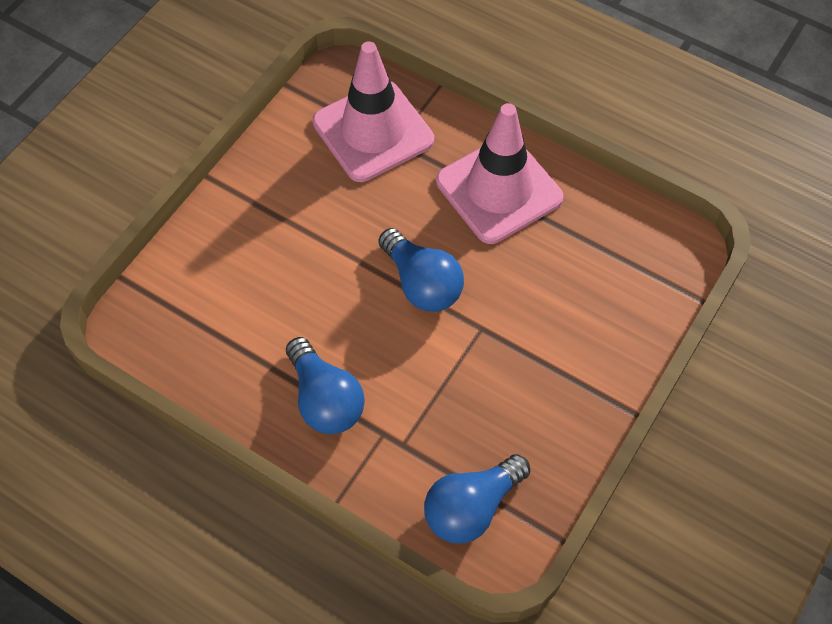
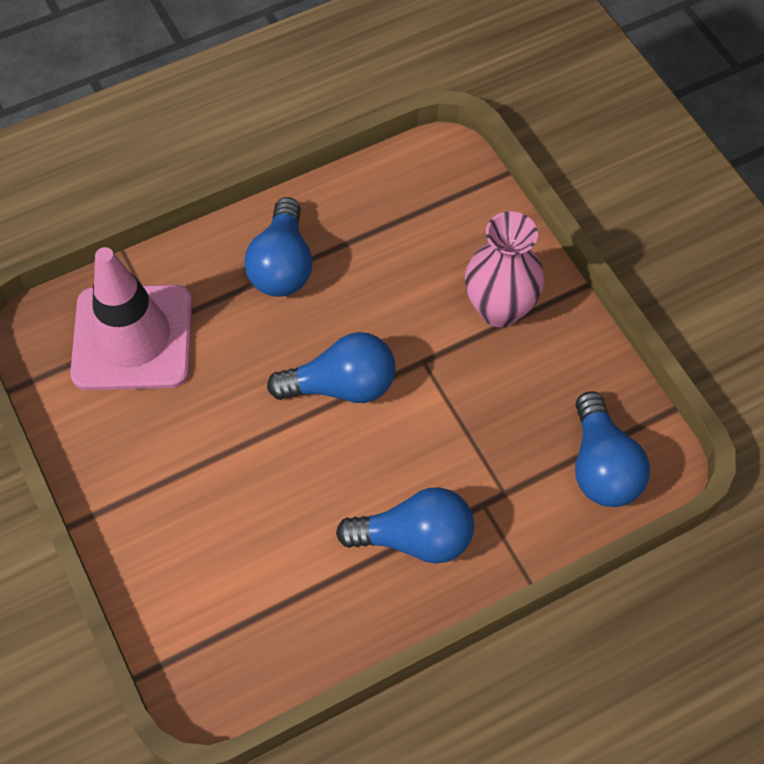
camera: 60 degrees left, 0 degrees up
(499, 190) = (282, 265): pink traffic cone -> blue light bulb
(567, 359) = (499, 309): none -> pink vase

